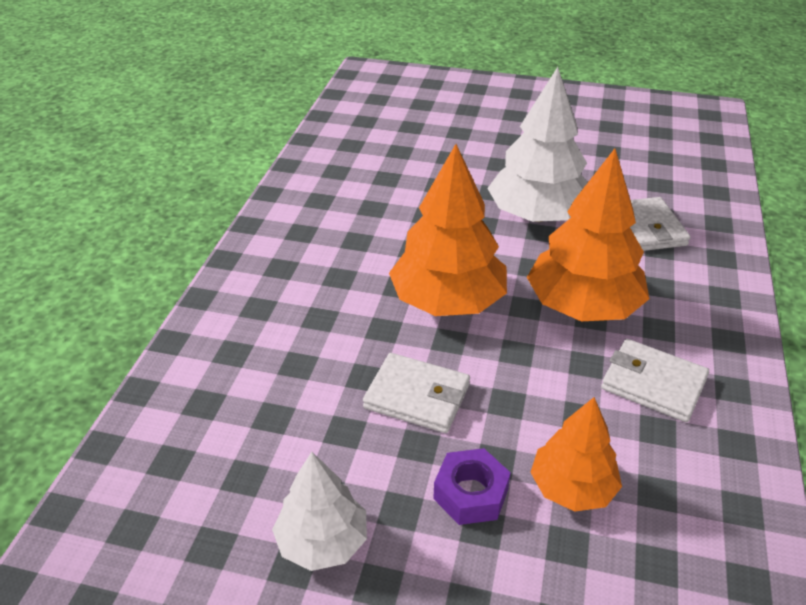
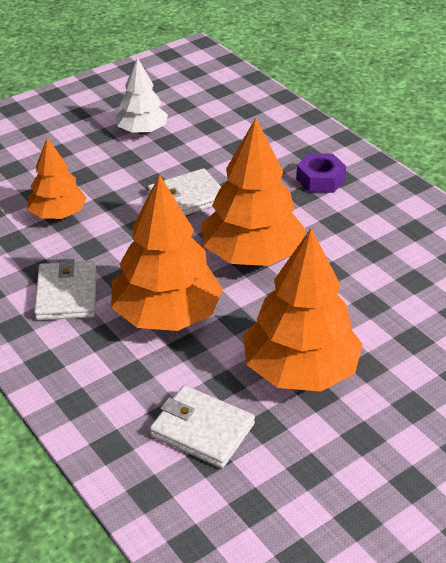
camera: 130 degrees right, 0 degrees up
(470, 493) = (103, 181): purple nut -> purple nut (320, 179)
(537, 216) = (300, 370): white tree -> orange tree
(653, 384) = (67, 294): white wallet -> white wallet turned 75 degrees counterclockwise

